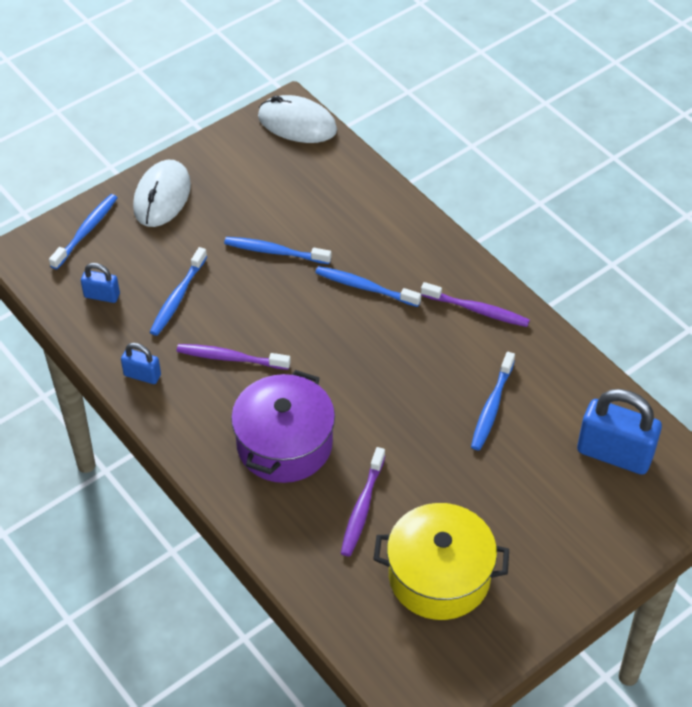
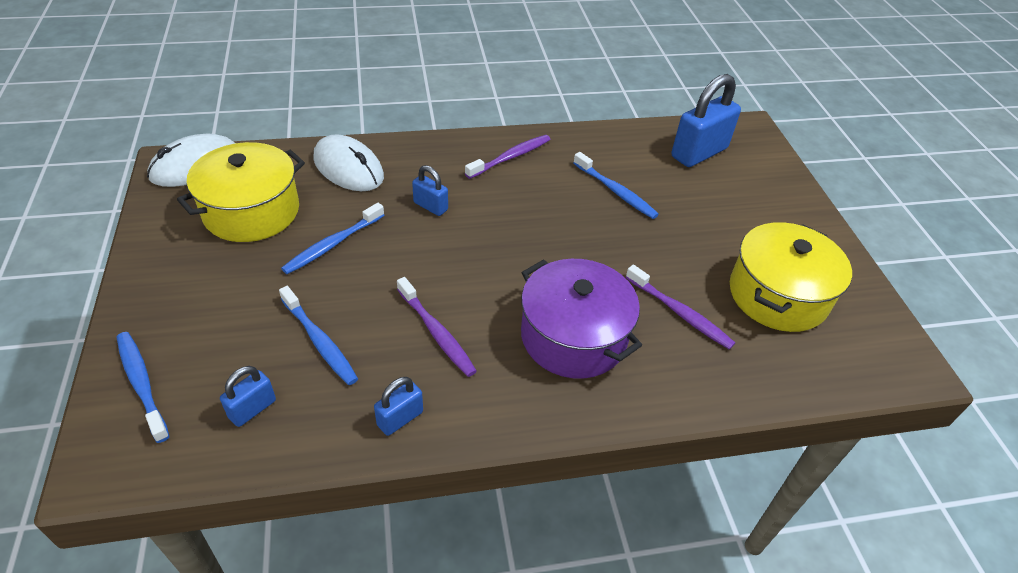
camera: 65 degrees left, 5 degrees down
(162, 197) = (170, 296): white mouse -> white mouse (348, 168)
(230, 358) = (436, 332): purple toothbrush -> purple toothbrush turned 75 degrees counterclockwise
(273, 186) = (251, 211): none -> yellow pot
(365, 287) = (430, 206): blue toothbrush -> blue padlock

